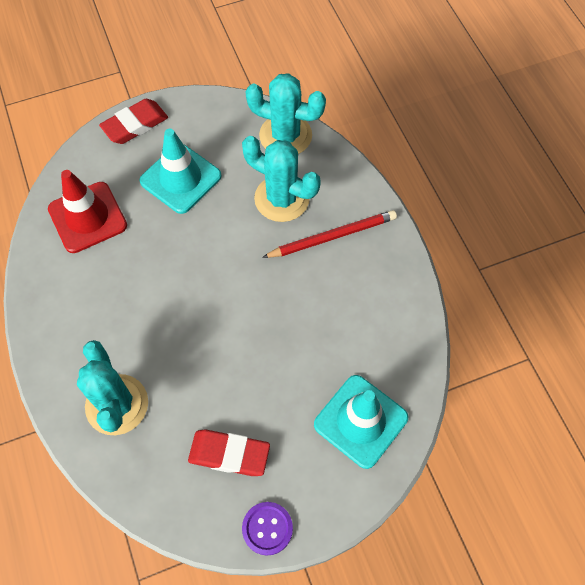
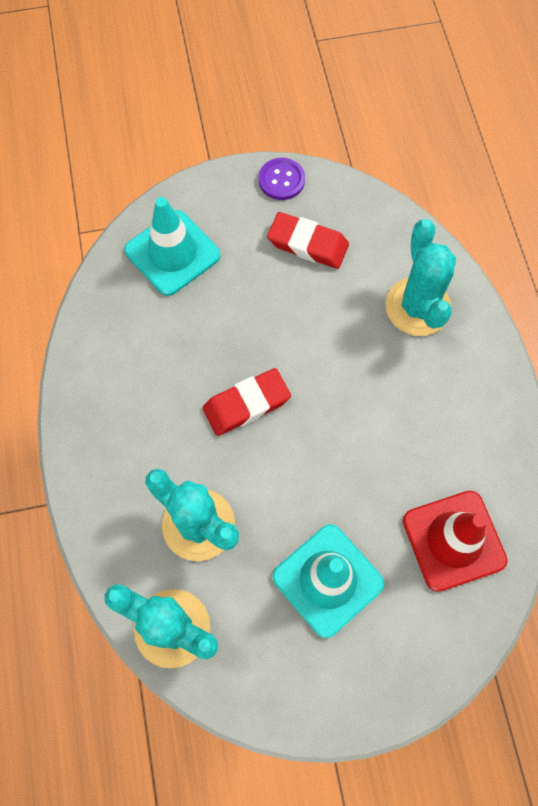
camera: 170 degrees left, 5 degrees up
(135, 125) = (386, 688): red eraser -> red eraser (246, 404)
(332, 236) = (147, 460): red pencil -> none

